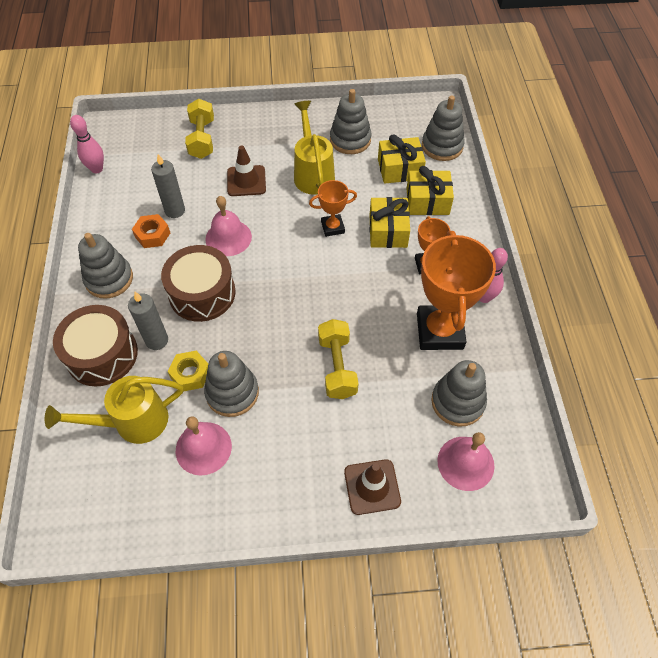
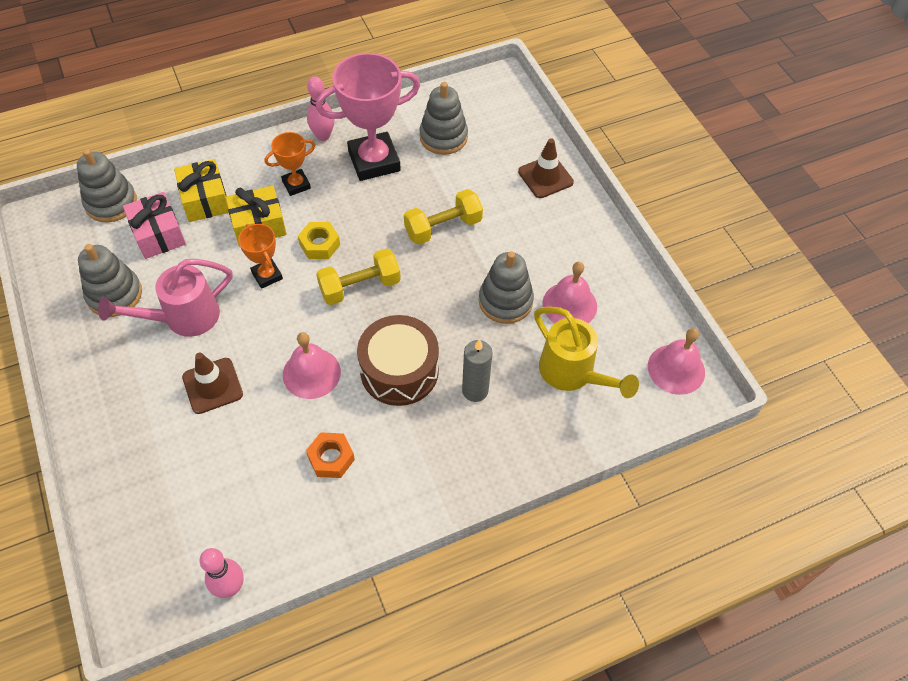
camera: 110 degrees left, 0 degrees up
(102, 354) = (513, 437): brown drum -> none
(109, 279) = (413, 477): grey stacking toy -> none
(175, 210) = (284, 449): grey candle -> none
(190, 374) = (500, 344): yellow nut -> yellow nut (320, 244)
(202, 139) = (141, 468): yellow dumbbell -> yellow dumbbell (360, 286)
(313, 173) = (184, 318): yellow watering can -> pink watering can
(399, 169) = (158, 234): yellow gift -> pink gift
(439, 331) = (374, 161): orange trophy -> pink trophy
(465, 463) = (497, 124): pink bell -> pink bell (676, 369)

